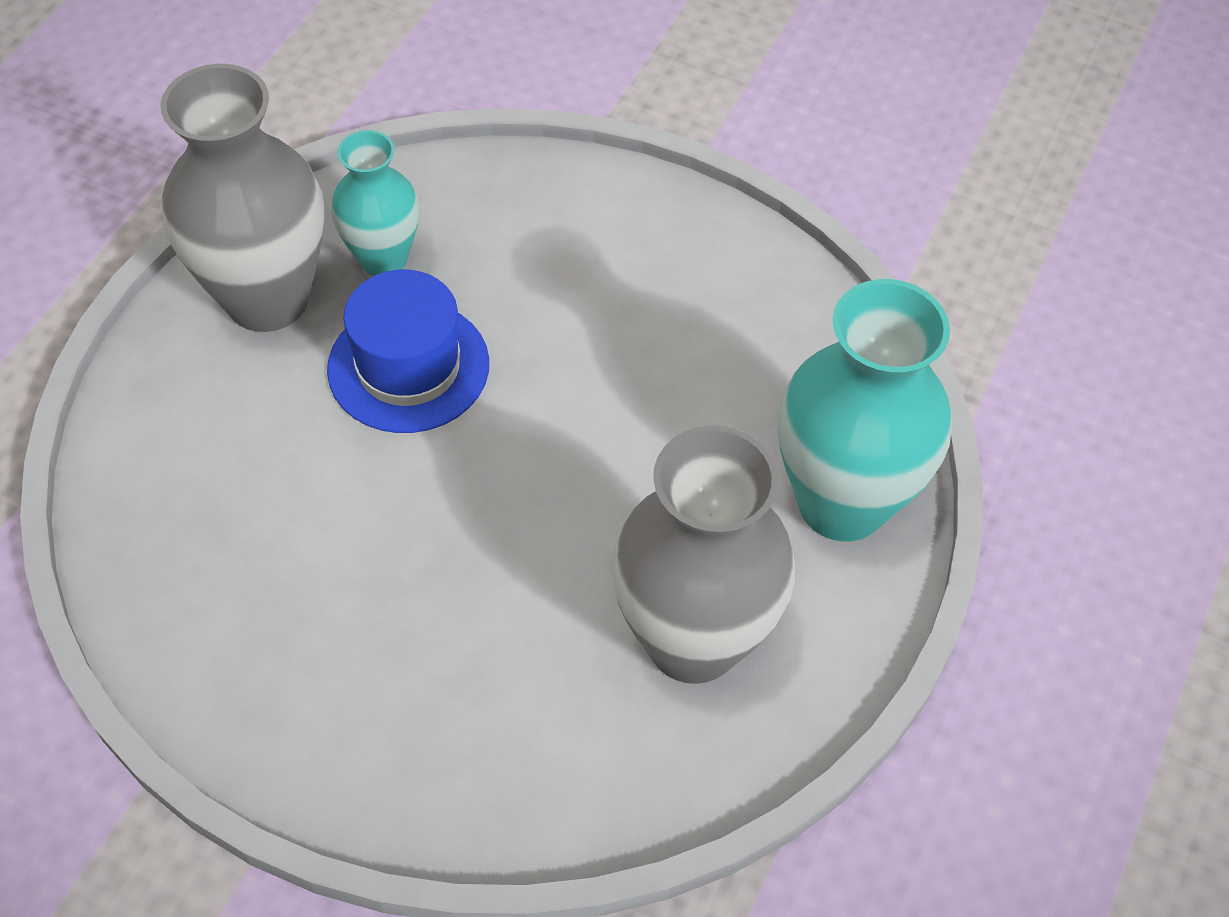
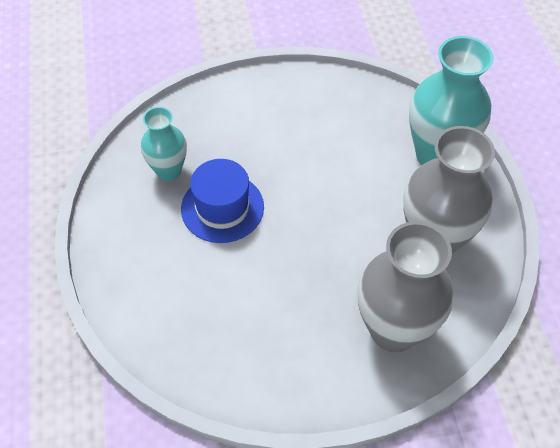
camera: 35 degrees left, 0 degrees up
(267, 299) = (133, 218): grey vase -> grey vase (393, 330)

